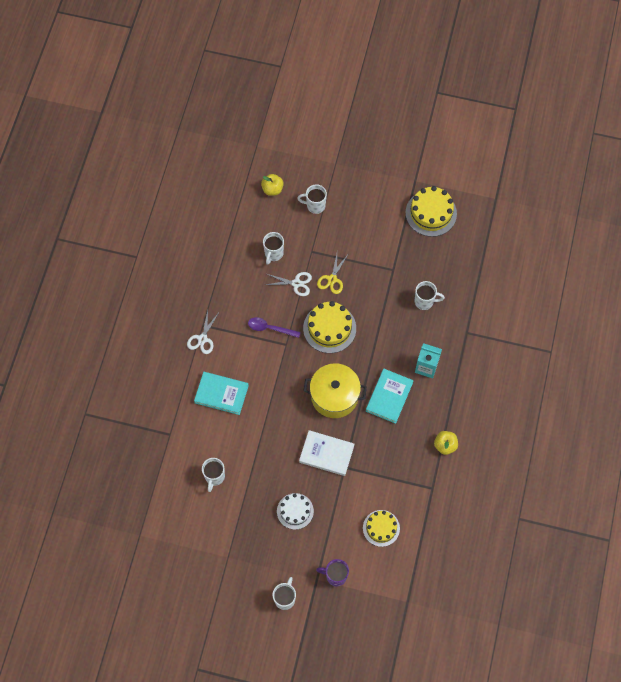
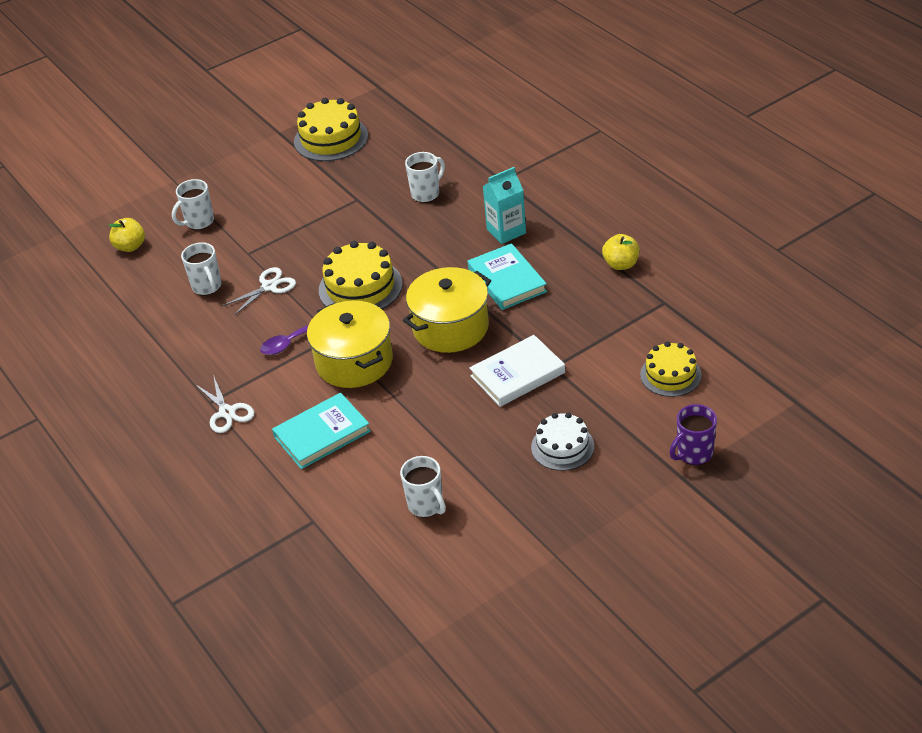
camera: 45 degrees left, 25 degrees down
(277, 369) = (354, 362): none -> yellow pot
(285, 598) = (677, 525): white mug -> none
(332, 279) = (304, 253): yellow scissors -> none

